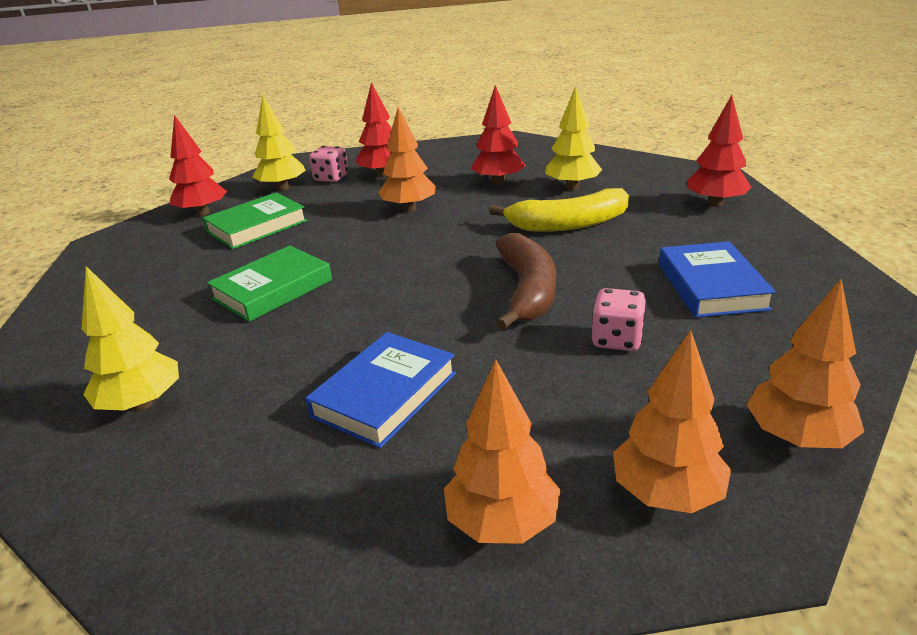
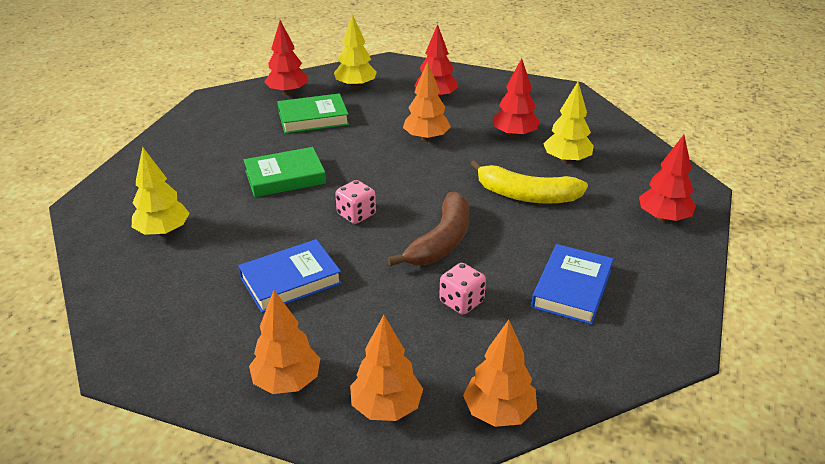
camera: 25 degrees right, 5 degrees up
(331, 178) = (396, 88): pink dice -> pink dice (356, 215)

